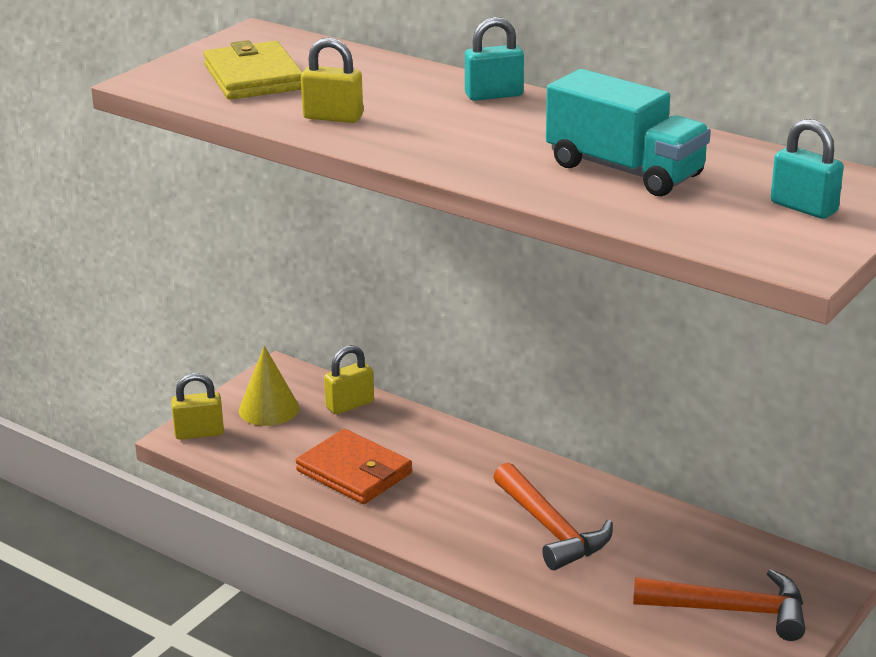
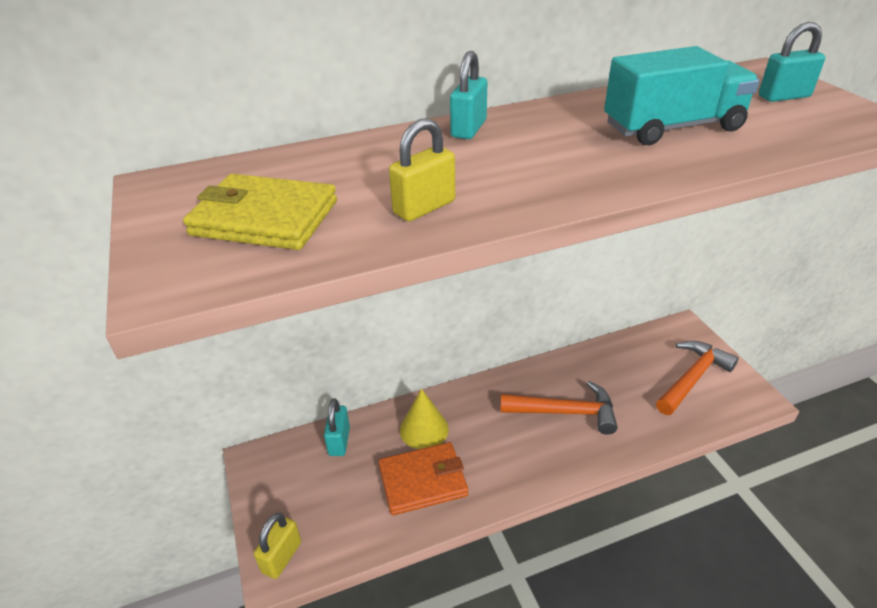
camera: 55 degrees left, 10 degrees up
(269, 409) = (296, 492): yellow cone -> yellow cone (424, 429)
(350, 405) = (339, 441): yellow padlock -> turquoise padlock

